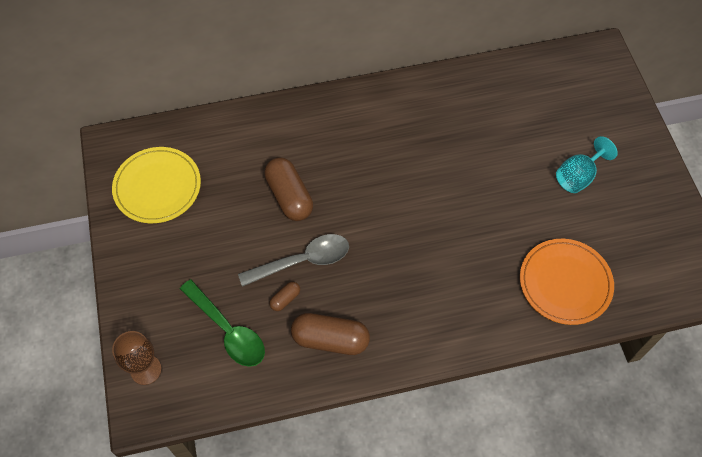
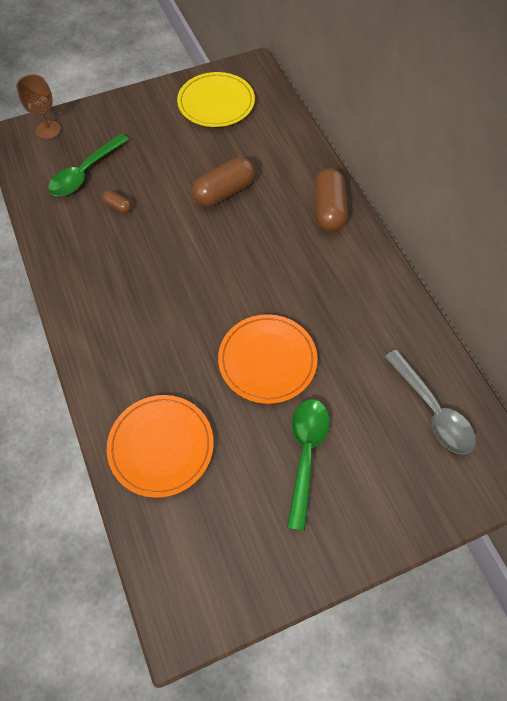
camera: 80 degrees right, 0 degrees up
(303, 261) = (158, 212): grey spoon -> grey spoon (432, 410)
(330, 340) = (81, 245): brown capsule -> brown capsule (328, 210)
(489, 189) = (267, 360): none -> orange plate
(578, 176) = (305, 454): turquoise goblet -> green spoon

